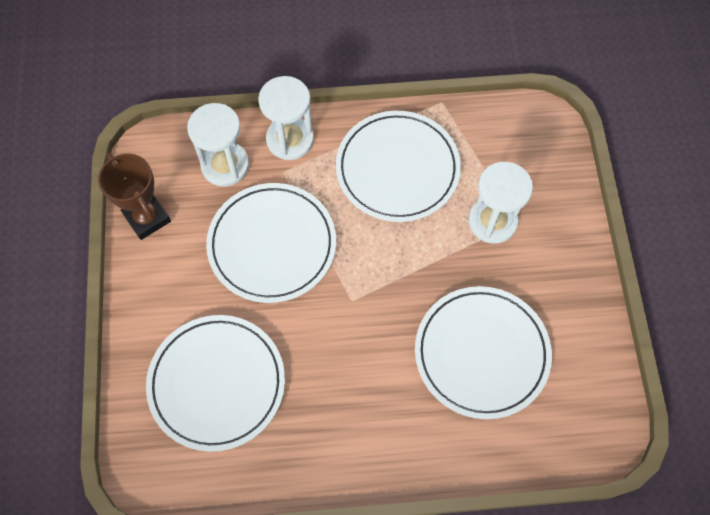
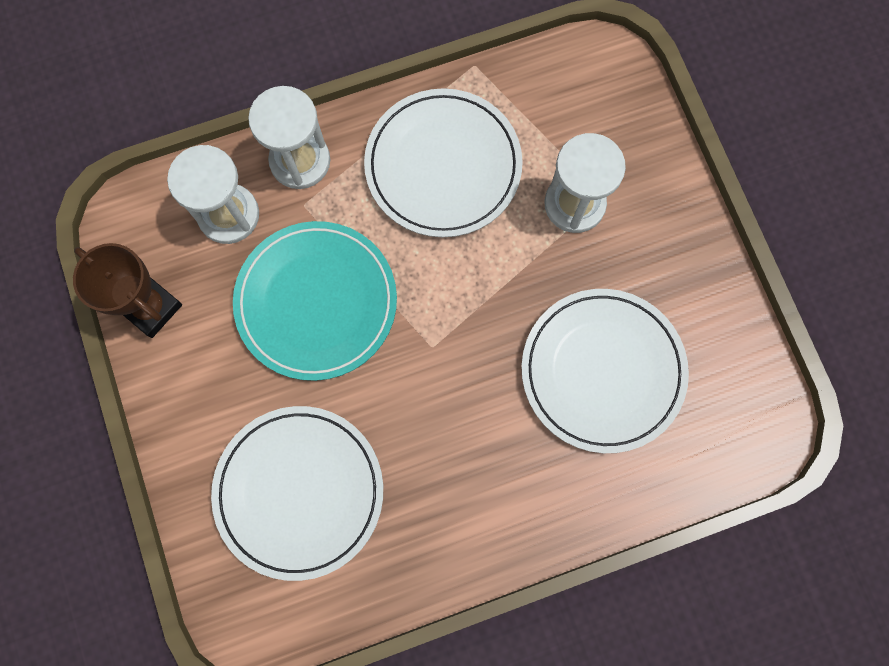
camera: 15 degrees left, 10 degrees up
(272, 244) = (316, 302): white plate -> turquoise plate

